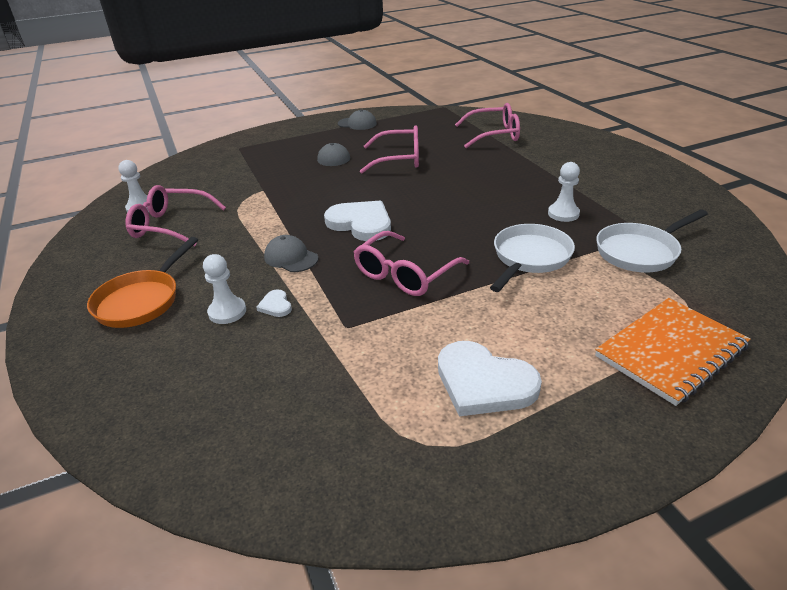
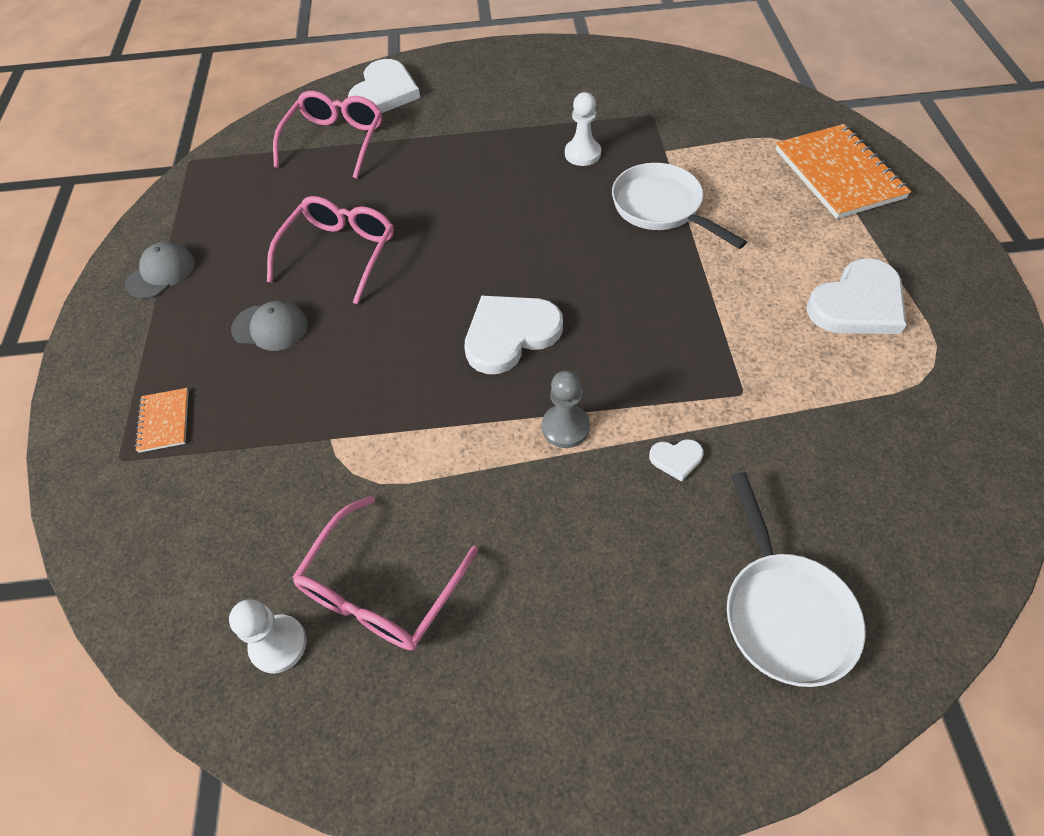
camera: 70 degrees left, 20 degrees up
(141, 301) = (608, 633): orange pan -> none
(227, 312) = (673, 517): white pawn -> none
(263, 150) = (164, 421): none -> orange notebook
(291, 258) = (565, 427): grey cap -> grey pawn
(405, 273) = (652, 317): pink glasses -> none
(556, 136) = (384, 92): none -> white heart
(640, 252) = (682, 131): white pan -> white pan (784, 612)

